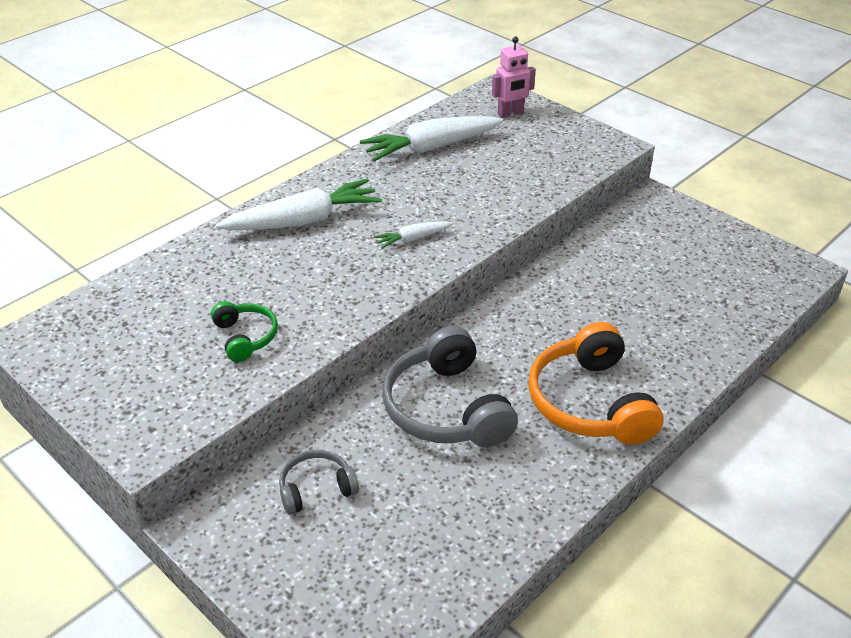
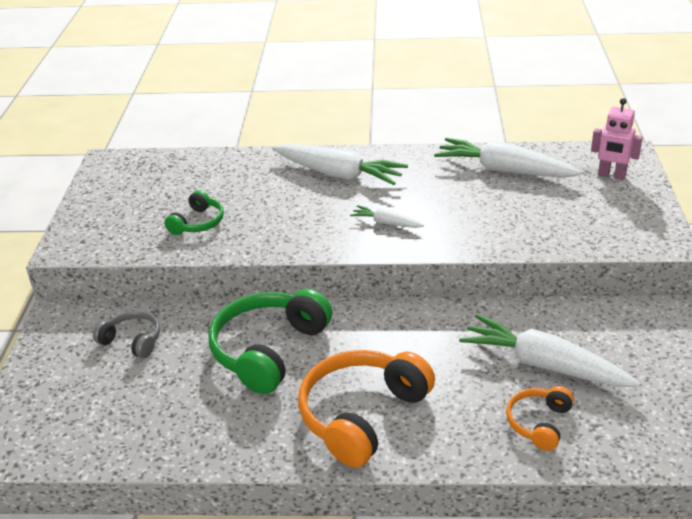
camera: 50 degrees right, 5 degrees down
(446, 408) = (268, 350): grey headphones -> green headphones
(640, 282) = (544, 365): none -> white carrot
(695, 323) = (539, 423): none -> orange headphones

